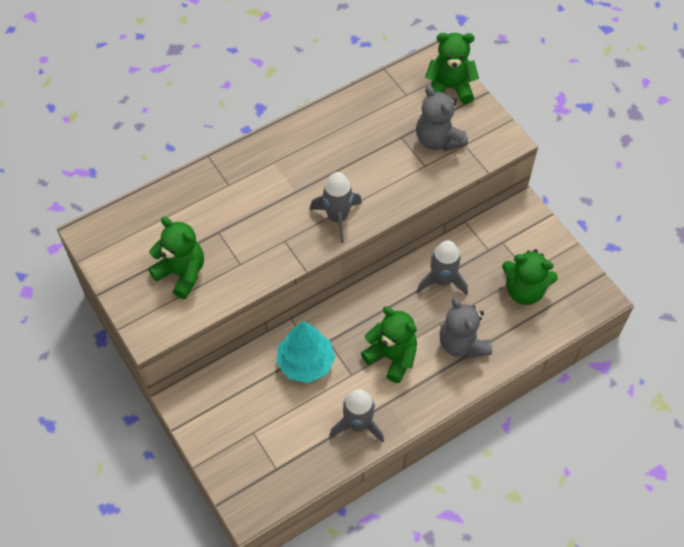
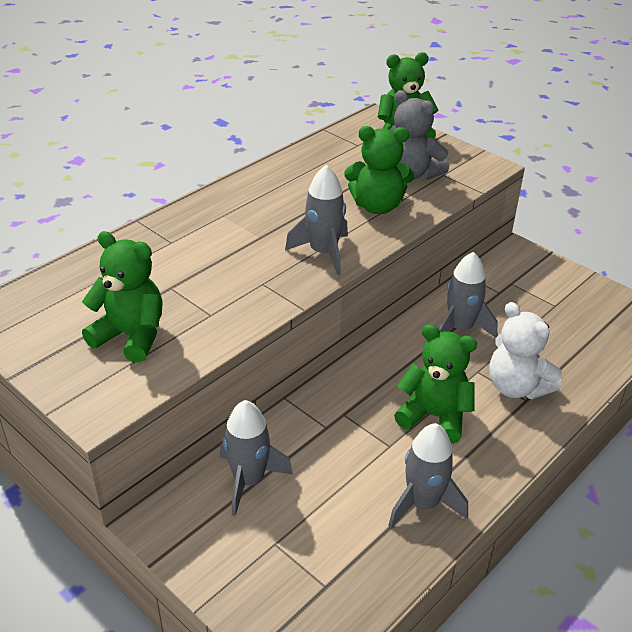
camera: 15 degrees left, 20 degrees down
(248, 382) = (249, 481): none -> grey rocket
(305, 363) = (322, 443): turquoise tree -> none
(462, 344) = (516, 387): grey teddy bear -> white teddy bear
(524, 290) = (561, 323): green teddy bear -> green teddy bear (377, 206)

